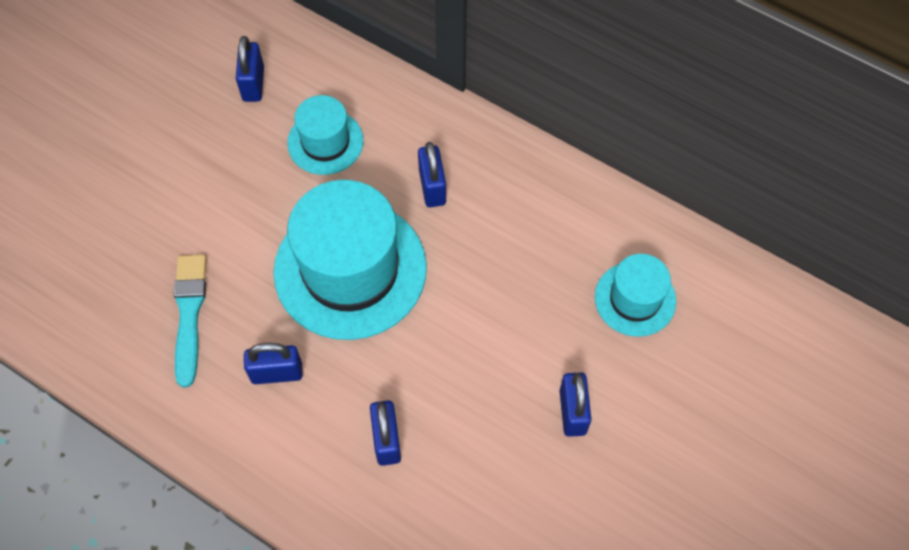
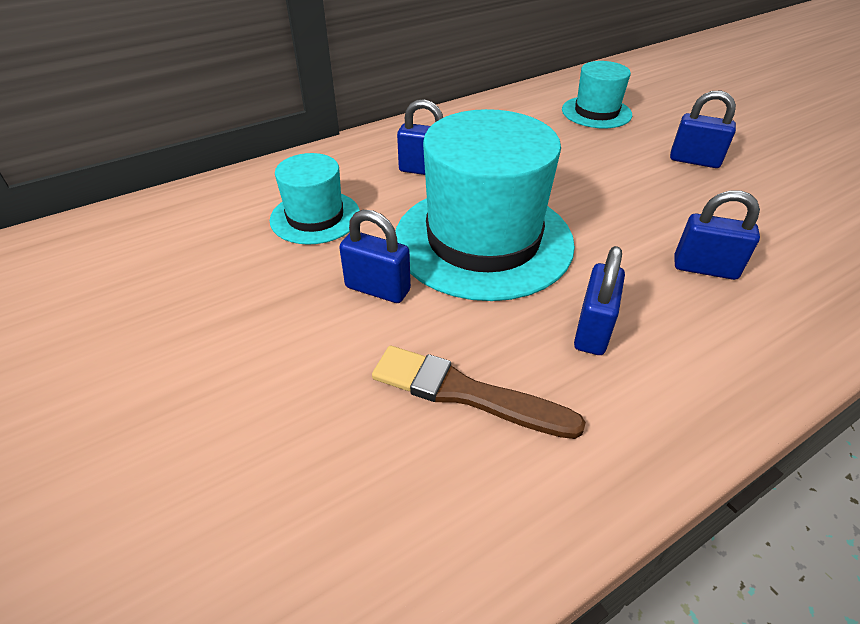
camera: 65 degrees left, 20 degrees down
(189, 314) = (466, 393): turquoise brush -> brown brush
(253, 84) = (187, 247): blue padlock -> blue padlock (377, 289)

